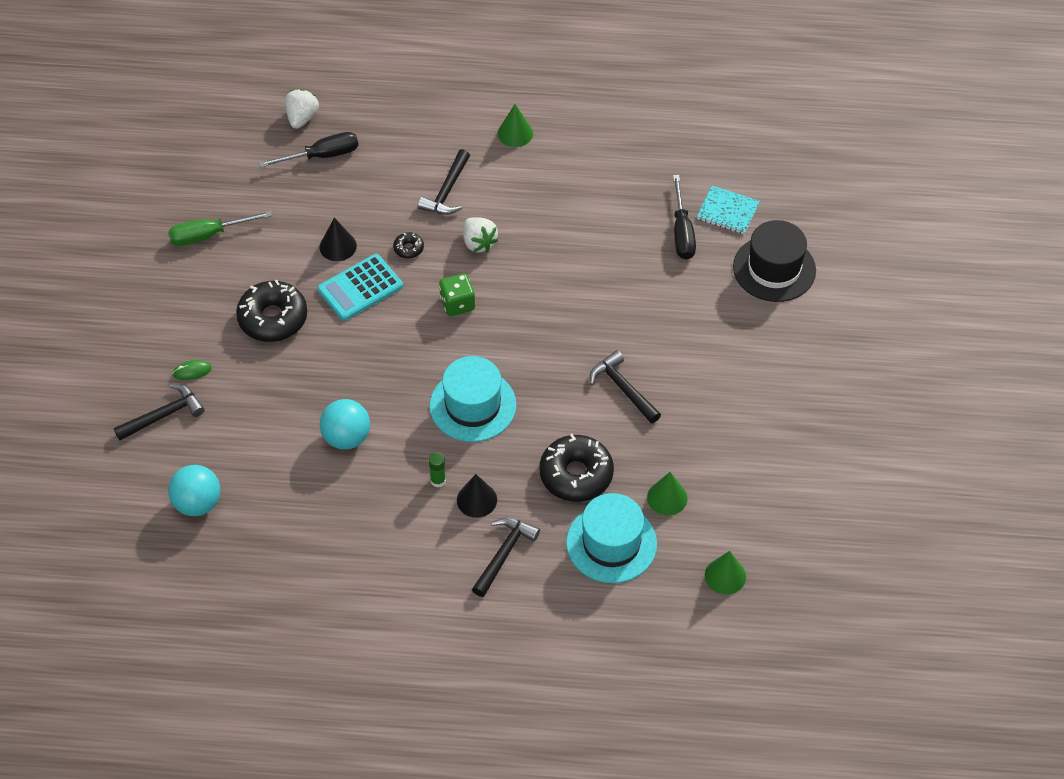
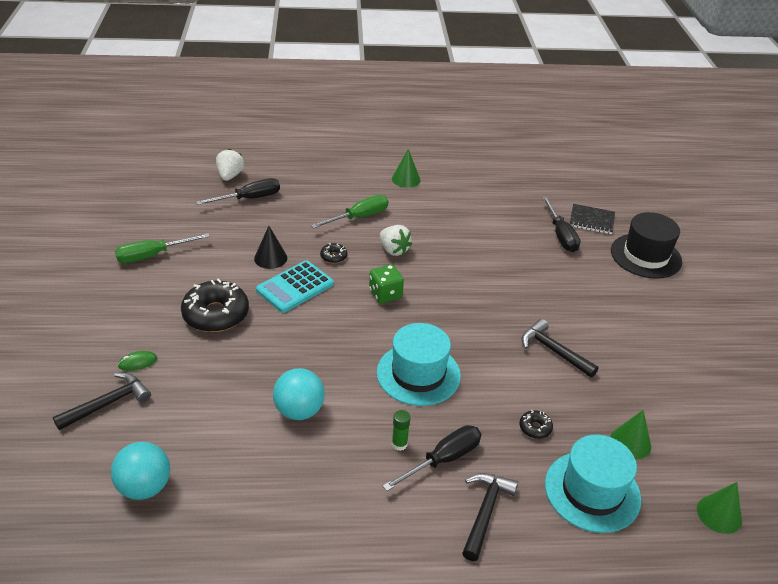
camera: 10 degrees left, 15 degrees down
(447, 191) = (359, 217): black hammer -> green screwdriver
(476, 500) = (443, 459): black cone -> black screwdriver
(576, 474) = (535, 428): black donut -> black donut, size x0.45
(727, 211) = (591, 220): turquoise notebook -> black notebook

